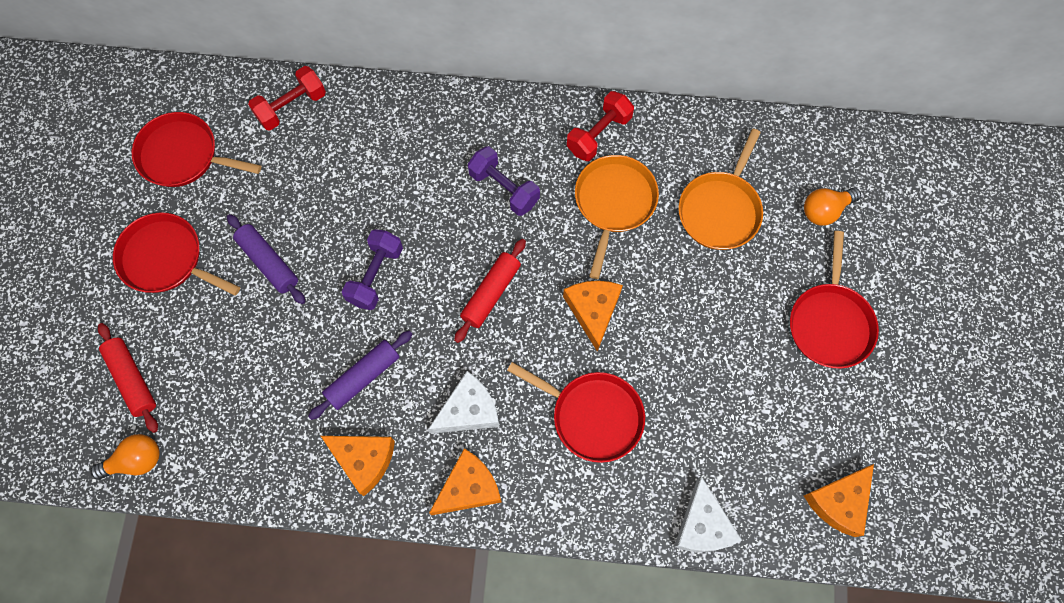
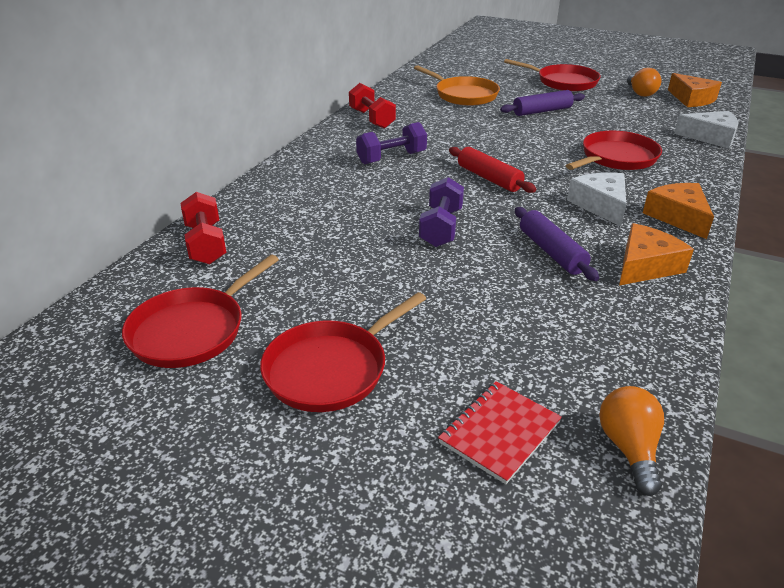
camera: 70 degrees left, 35 degrees down
(132, 379) = (499, 432): red rolling pin -> red notebook
(268, 262) = (387, 288): purple rolling pin -> purple rolling pin (542, 111)
(375, 275) = (441, 228): purple dumbbell -> purple dumbbell turned 60 degrees clockwise
(593, 310) = (524, 144): orange cheese -> none
(614, 203) = (435, 123): orange pan -> none
(825, 210) = (482, 71): orange light bulb -> orange light bulb (640, 93)

